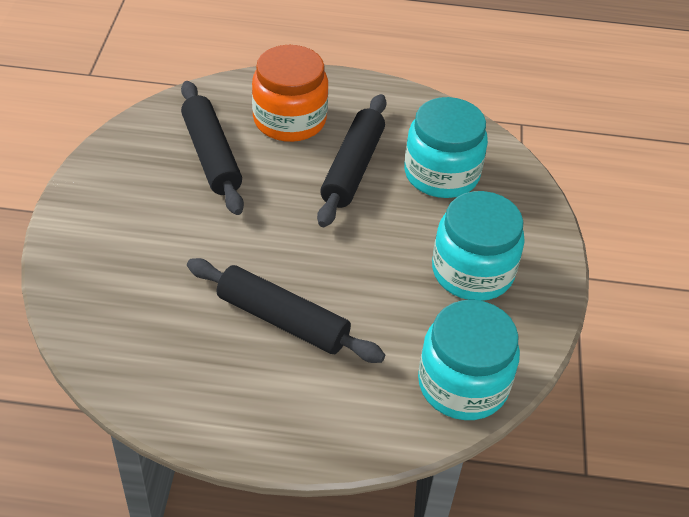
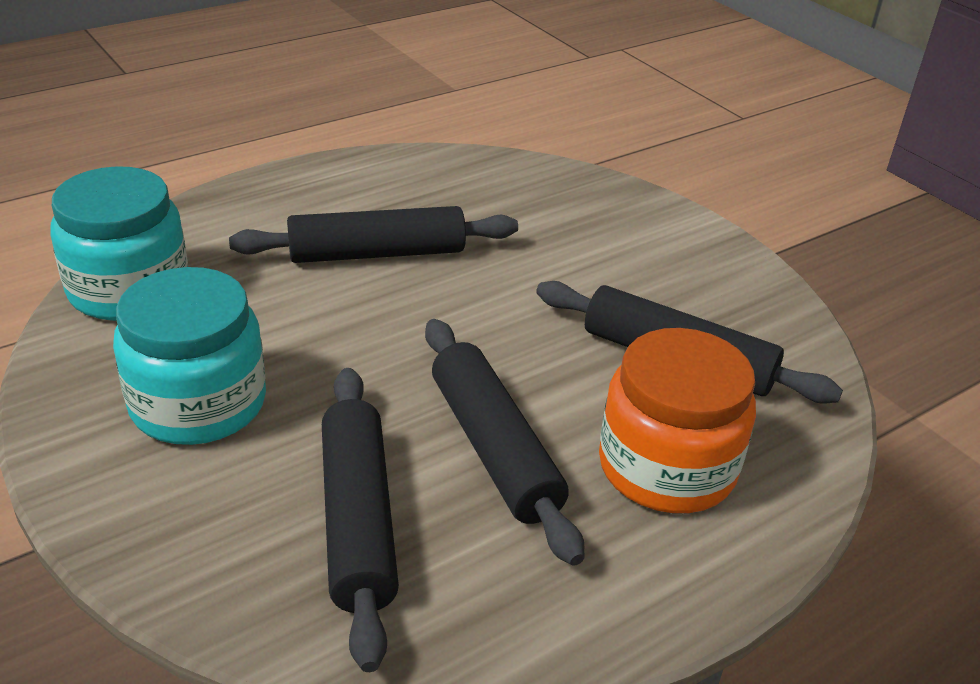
camera: 140 degrees right, 10 degrees down
(441, 174) = (358, 520): turquoise jar -> black rolling pin

